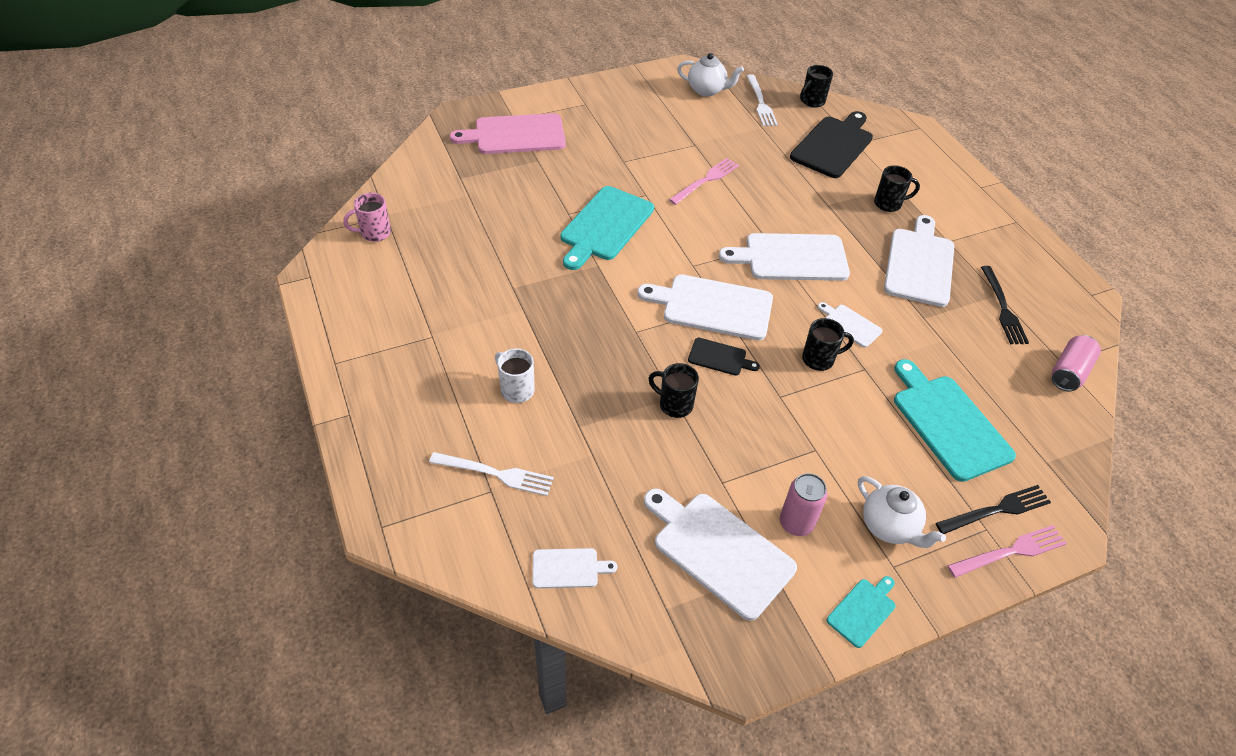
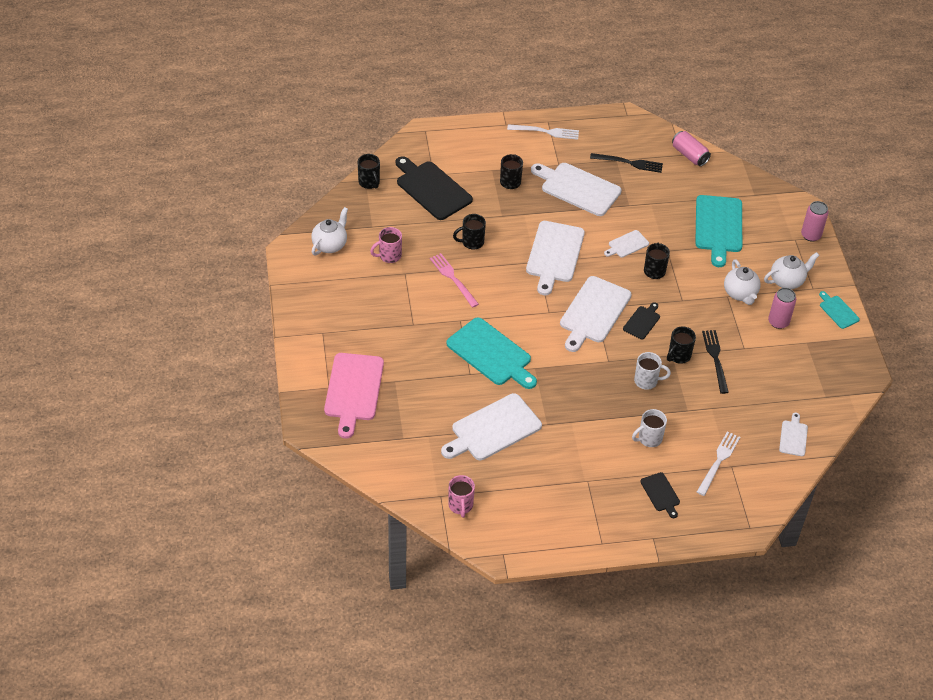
camera: 75 degrees left, 0 degrees up
(425, 413) = (660, 493): none -> black cutting board
(616, 375) = (647, 381): none -> white mug
(714, 130) = (389, 256): none -> pink mug
(719, 551) = (792, 363): white cutting board -> white cutting board (493, 429)
(760, 103) = (360, 215): white fork -> white fork (546, 132)
(770, 186) = (471, 242): none -> black mug
(828, 465) = (740, 294): none -> white teapot
(948, 423) = (718, 227): turquoise cutting board -> turquoise cutting board turned 75 degrees counterclockwise
(997, 510) = (783, 230): black fork -> black fork (715, 359)
(1011, 551) = (810, 235): pink fork -> pink can

